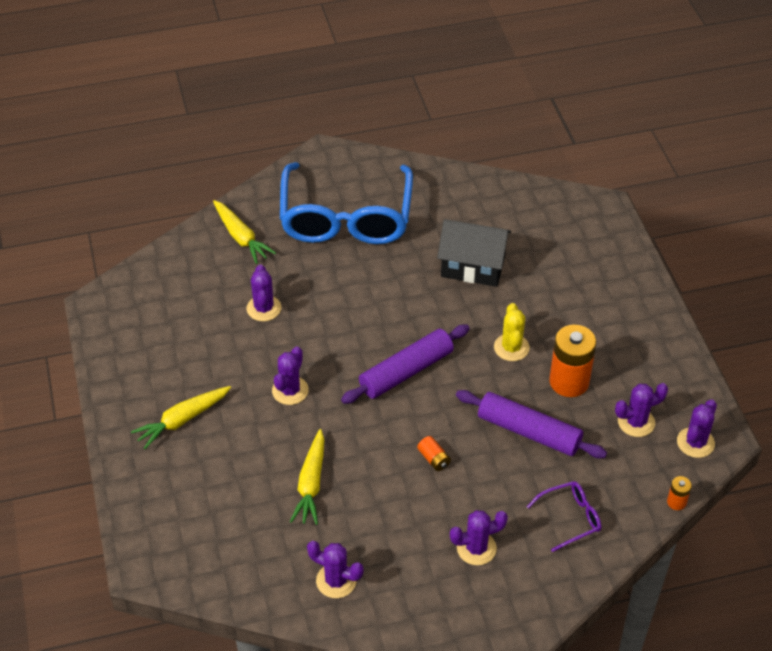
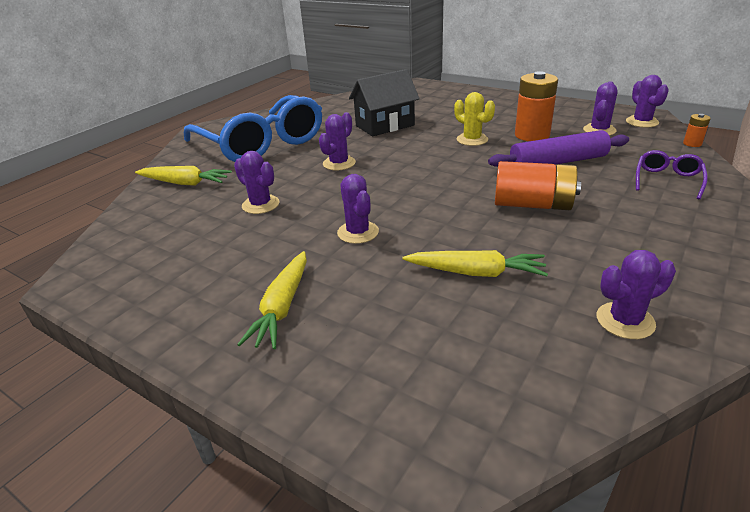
camera: 40 degrees left, 15 degrees down
(311, 483) = (476, 273): yellow carrot -> yellow carrot turned 45 degrees counterclockwise
(406, 371) = (428, 179): purple rolling pin -> none
(433, 459) = (532, 205): orange battery -> orange battery, size x2.18
(476, 548) = (660, 228): purple cactus -> purple cactus (339, 163)

